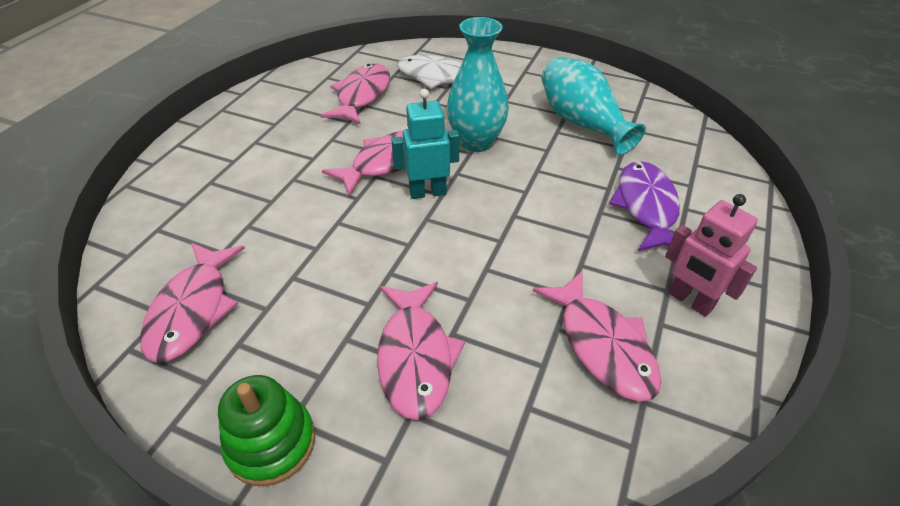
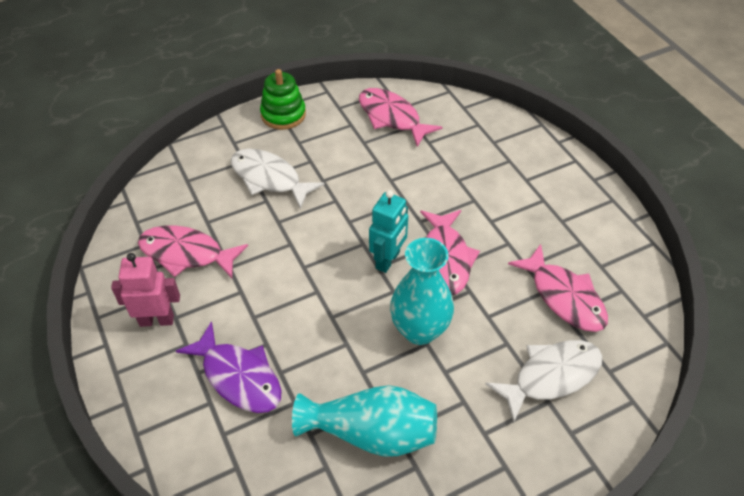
camera: 130 degrees right, 5 degrees up
(415, 357) = (269, 179): pink fish -> white fish

